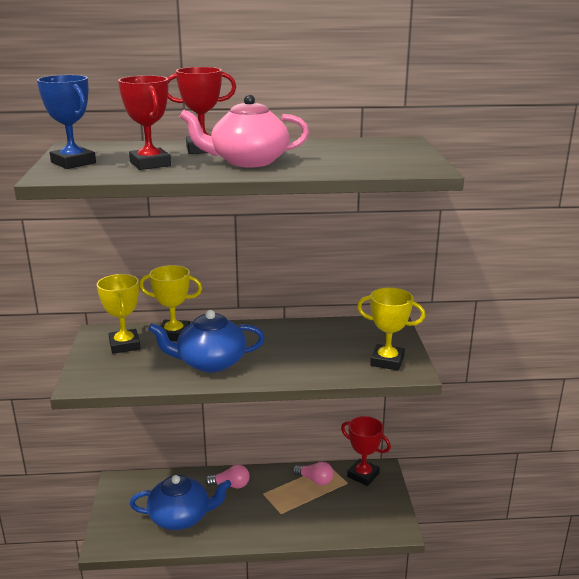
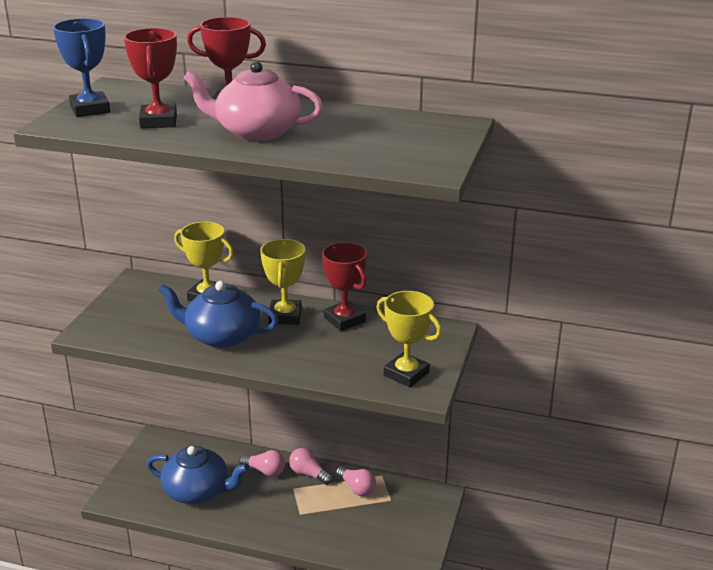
camera: 20 degrees right, 5 degrees up
(124, 345) = (152, 299): yellow trophy -> yellow trophy (285, 316)
(269, 478) = (308, 474): none -> pink light bulb
(363, 475) = (413, 496): red trophy -> red trophy (344, 320)

